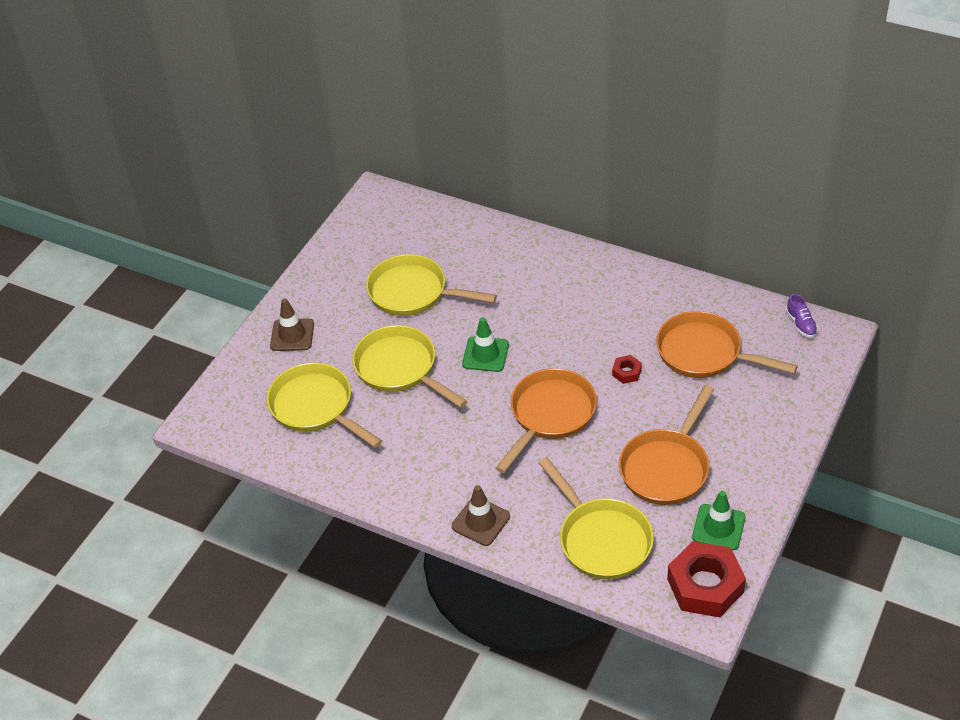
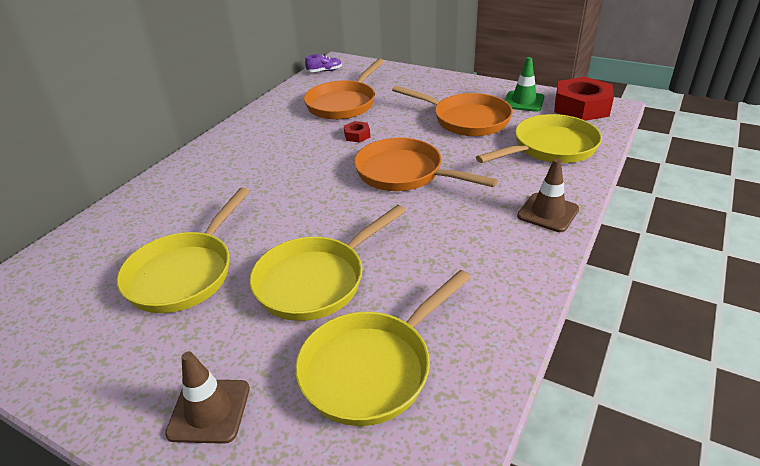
camera: 90 degrees left, 10 degrees down
(485, 354) = (312, 213): green traffic cone -> none

